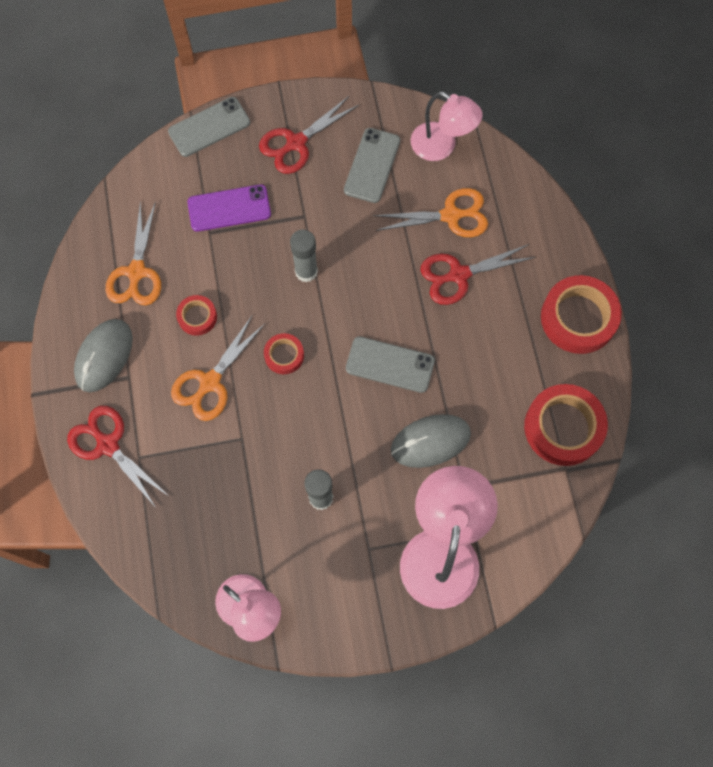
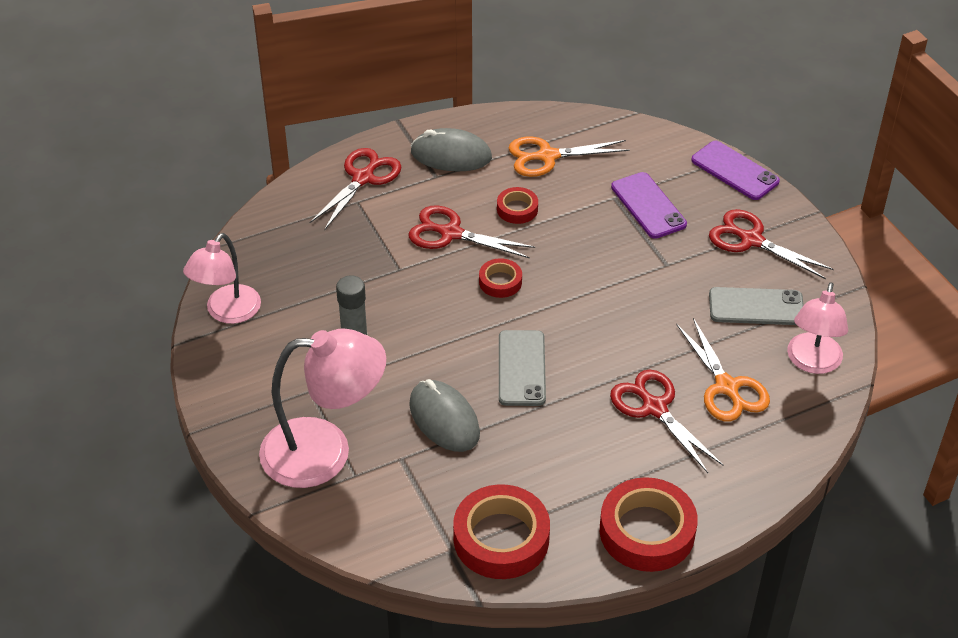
camera: 75 degrees right, 25 degrees down
(209, 127) = (734, 171): grey phone -> purple phone
(210, 382) = (451, 233): orange scissors -> red scissors
(306, 271) = (602, 279): grey glue stick -> none

